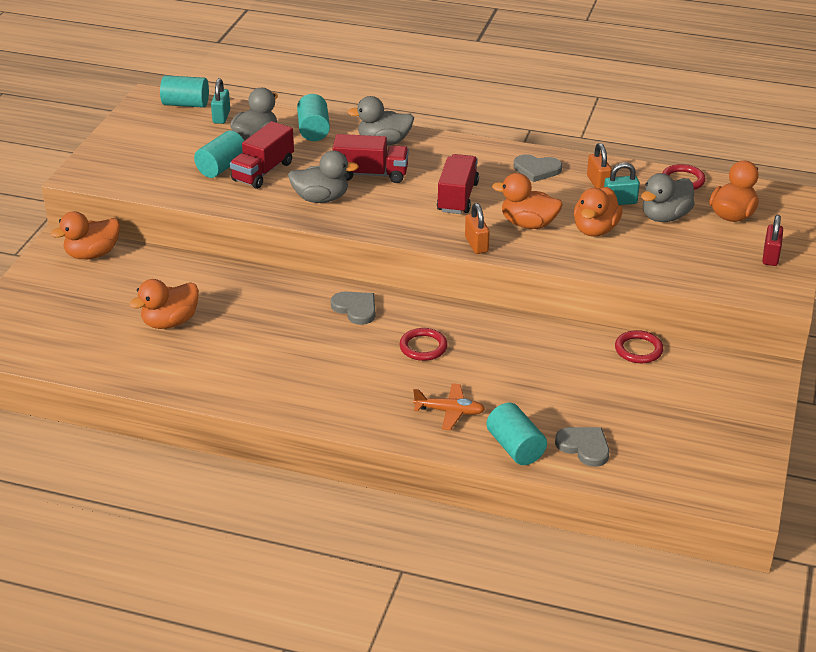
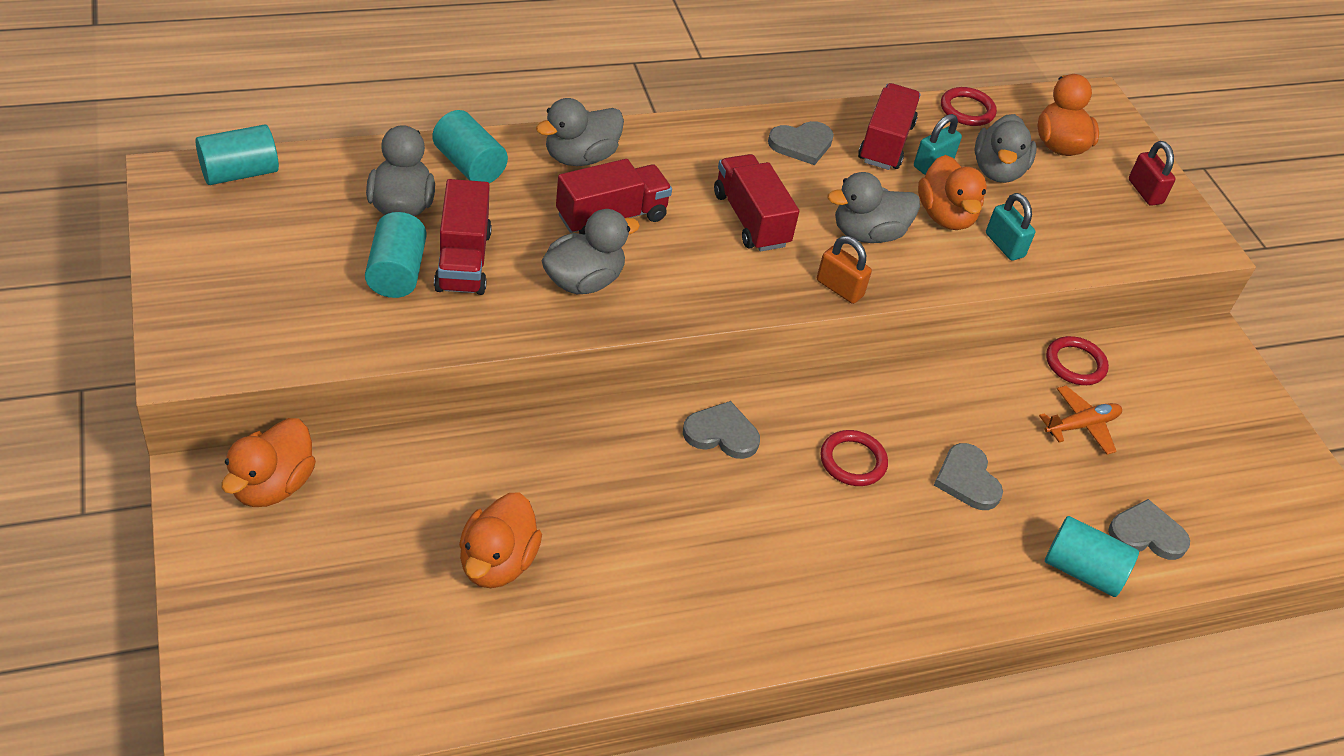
camera: 40 degrees left, 10 degrees up
(221, 117) = (315, 180): turquoise padlock -> turquoise padlock (1004, 245)
(449, 411) = (968, 550): orange plane -> orange plane (1081, 426)
(488, 380) = (967, 480): none -> grey heart
(528, 224) = (867, 234): orange duck -> grey duck
(598, 183) = (885, 143): orange padlock -> red truck

